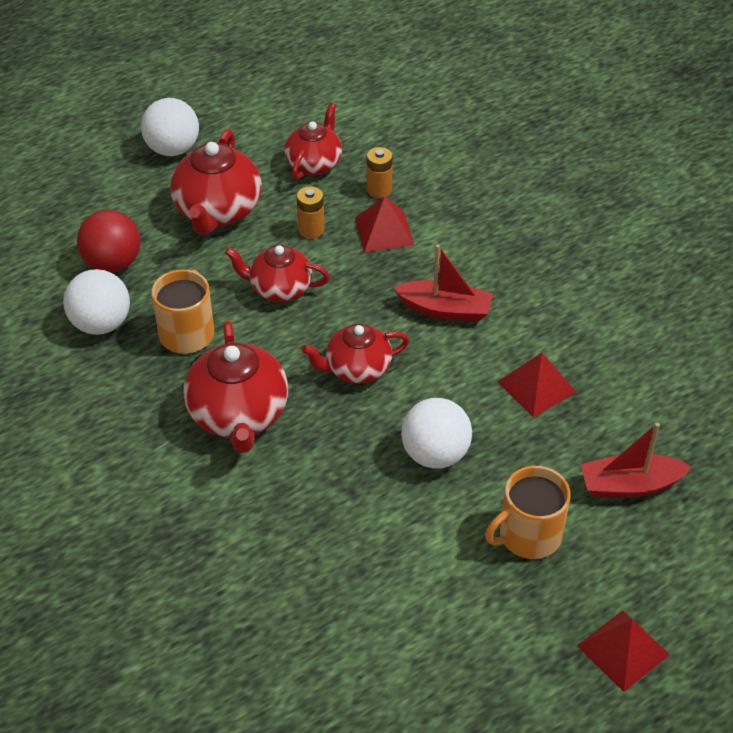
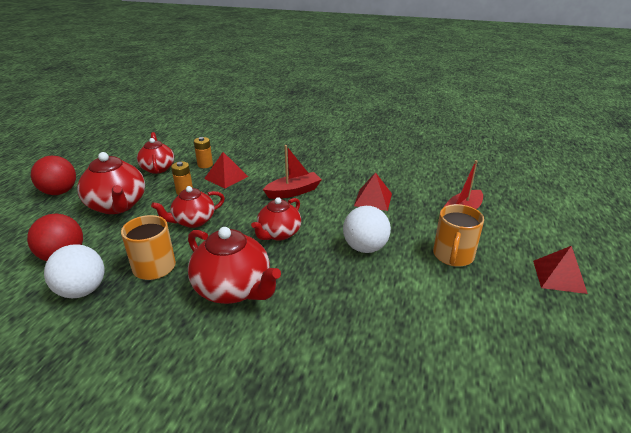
camera: 40 degrees left, 15 degrees down
(173, 149) = (59, 192): white ball -> red ball

